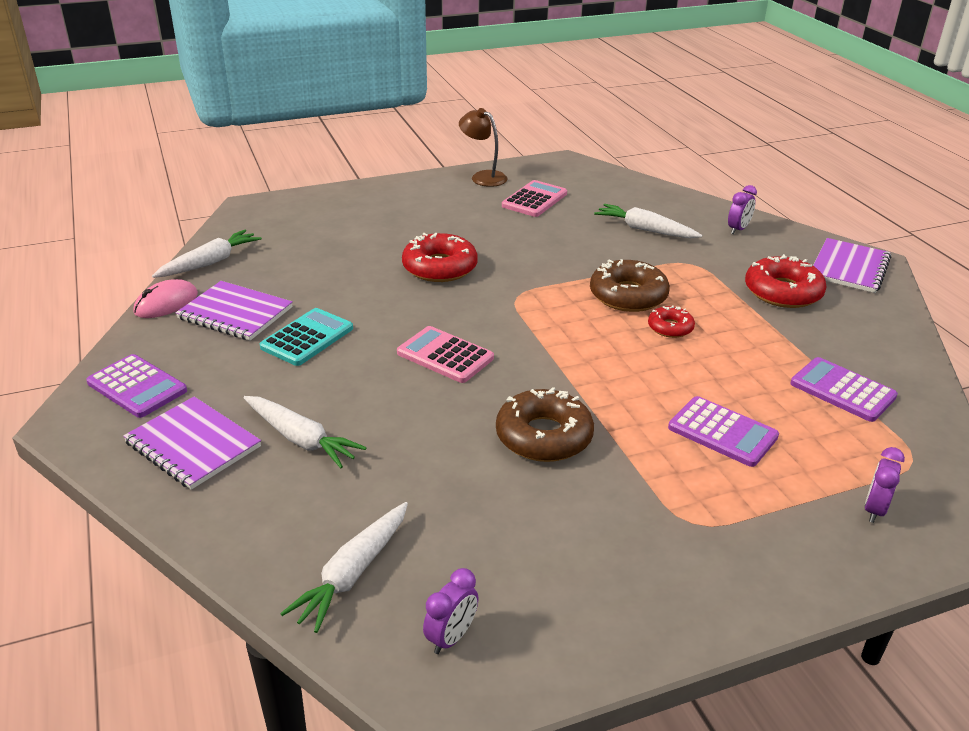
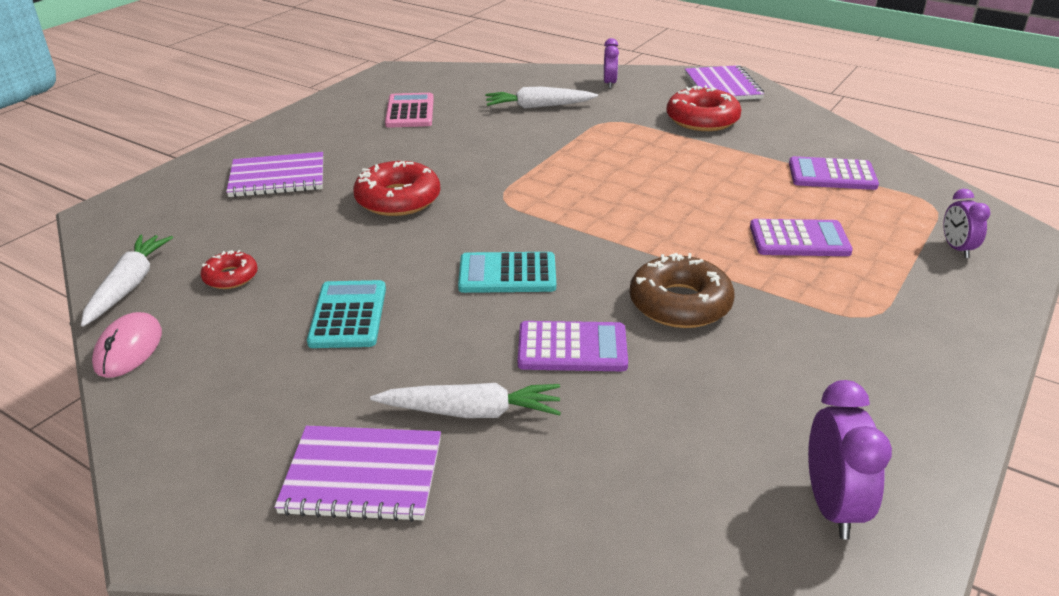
camera: 35 degrees left, 0 degrees up
(137, 387) = (211, 451): purple calculator -> purple calculator (572, 348)
(235, 313) = (232, 325): purple notebook -> purple notebook (277, 177)
(352, 574) = (684, 505): white carrot -> none
(445, 355) = (507, 274): pink calculator -> turquoise calculator
(451, 637) = (832, 507): purple clock -> purple clock, size x1.56
(483, 177) = (333, 106): brown lamp -> none
(628, 295) = (594, 163): brown donut -> none
(670, 327) = (659, 176): red donut -> red donut (230, 277)

